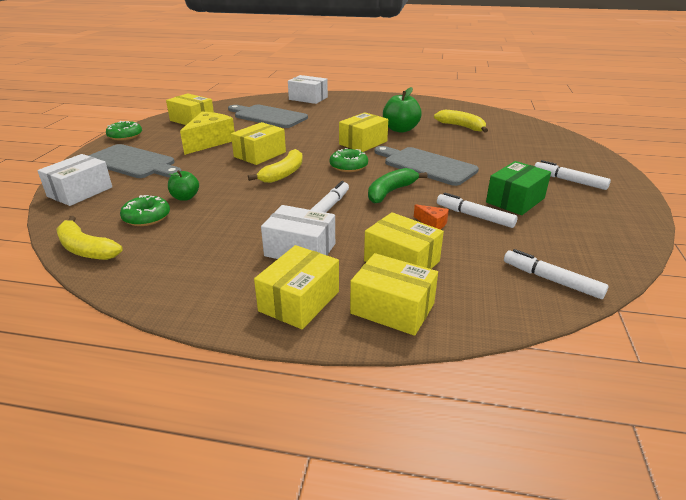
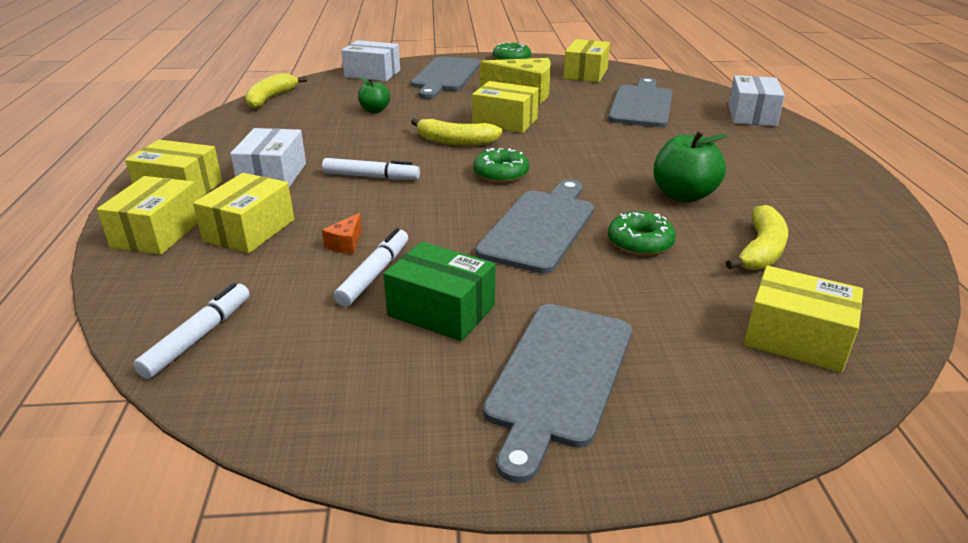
camera: 75 degrees right, 0 degrees up
(147, 217) = (329, 105): green donut -> green donut (640, 242)
(363, 143) = (596, 173): yellow box -> yellow box (796, 338)
(390, 192) = (431, 208): green banana -> none
(569, 180) = (559, 377): white marker -> grey cutting board

